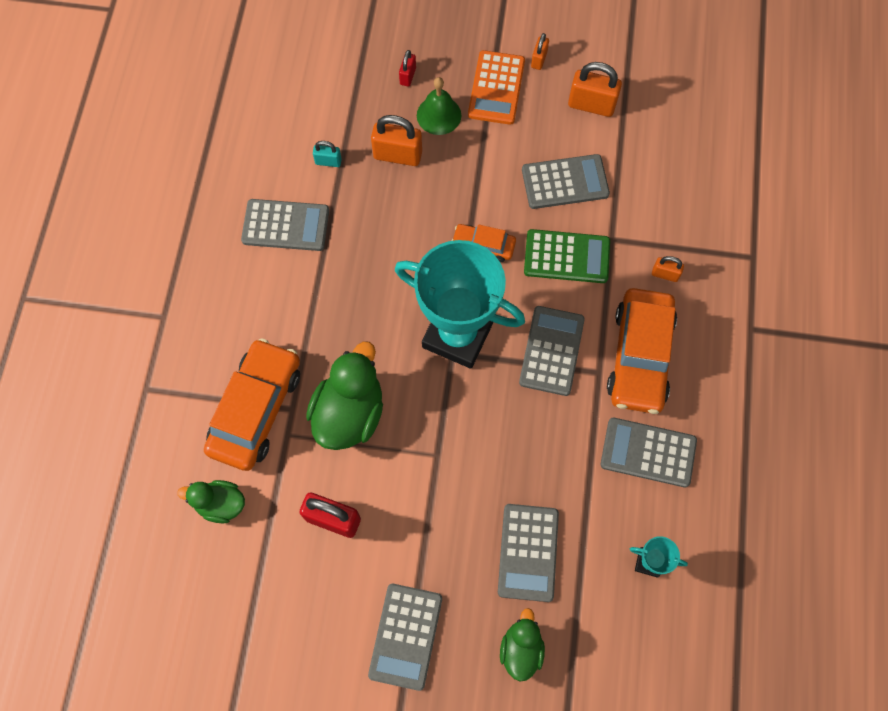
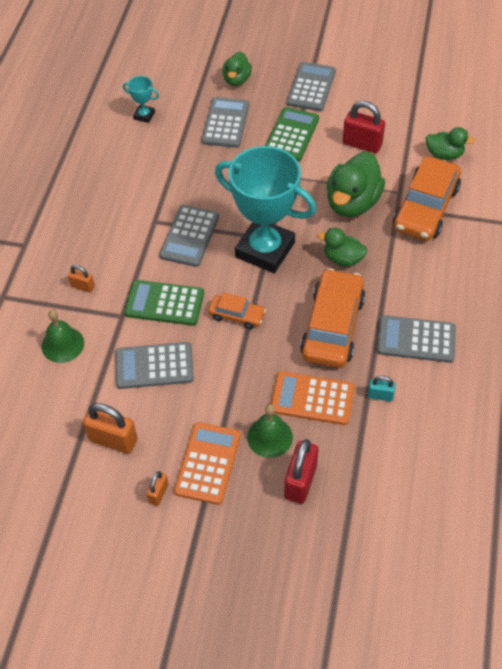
camera: 175 degrees left, 15 degrees down
(363, 326) = (342, 259): none -> green duck
(397, 155) = (312, 398): orange padlock -> orange calculator
(408, 76) = (300, 481): red padlock -> red padlock, size x1.83
(432, 533) = (292, 135): none -> green calculator
(639, 356) = (120, 230): orange car -> orange car (332, 326)
(648, 452) = (129, 172): grey calculator -> none
(668, 202) = (62, 344): none -> green bell

